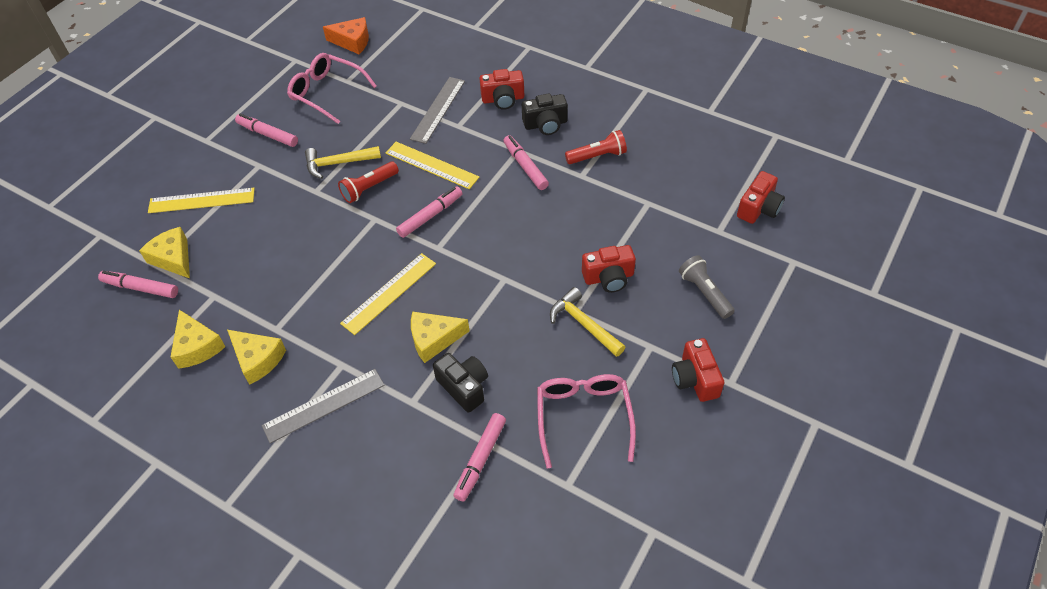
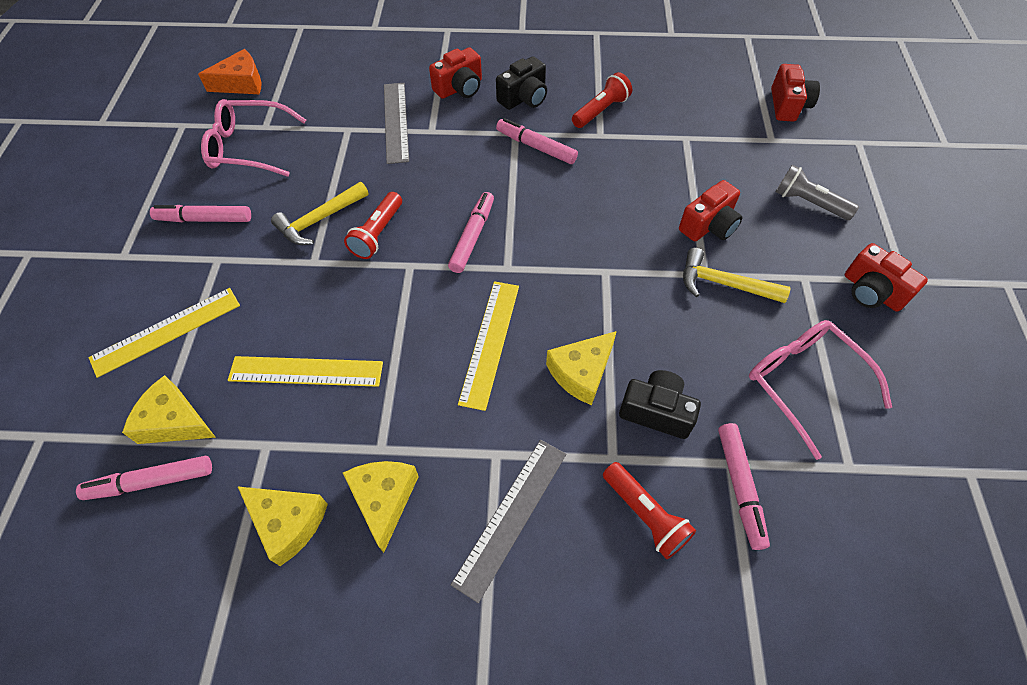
camera: 30 degrees left, 5 degrees up
(258, 359) = (384, 499): yellow cheese -> yellow cheese turned 105 degrees counterclockwise
(406, 445) = (645, 515): none -> red flashlight
(431, 165) = (432, 182): yellow ruler -> yellow ruler (306, 371)

